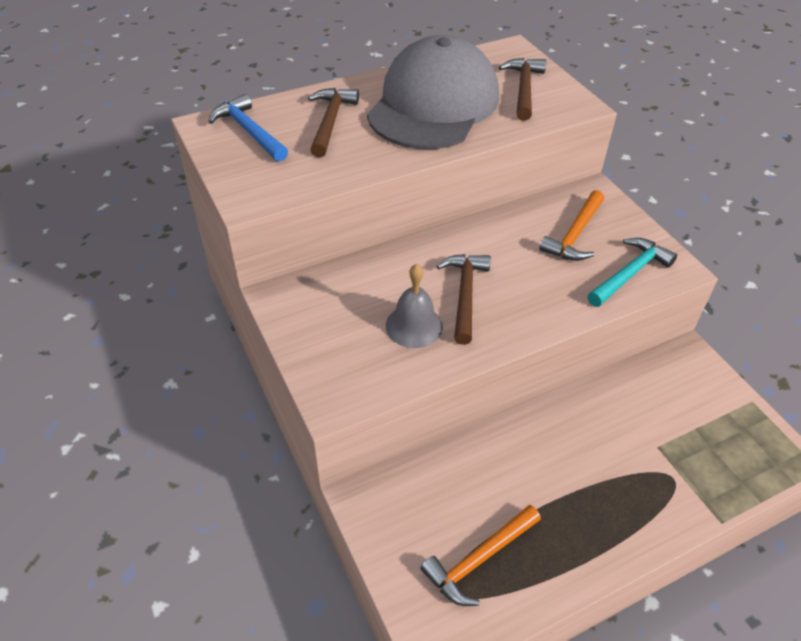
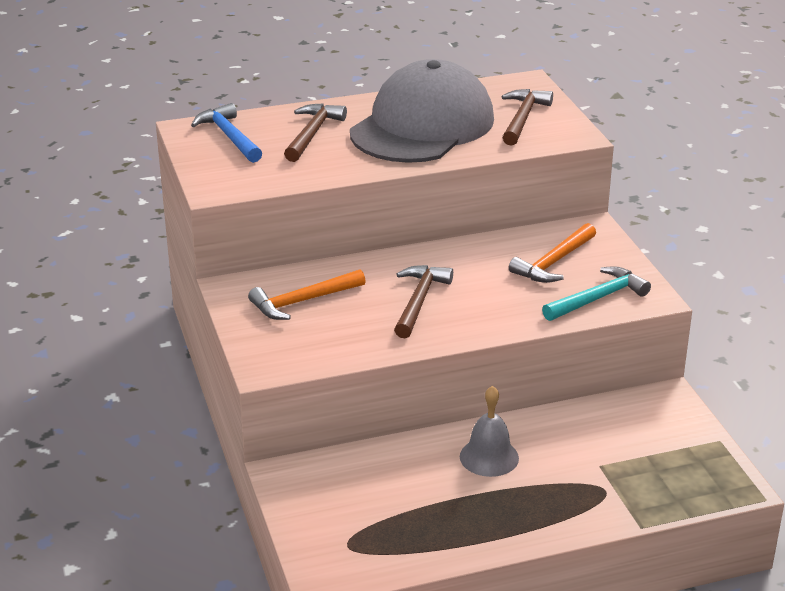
camera: 10 degrees right, 15 degrees down
(414, 326) = (359, 320): grey bell -> grey bell (489, 457)
(479, 559) = (385, 527): orange hammer -> orange hammer (303, 301)

